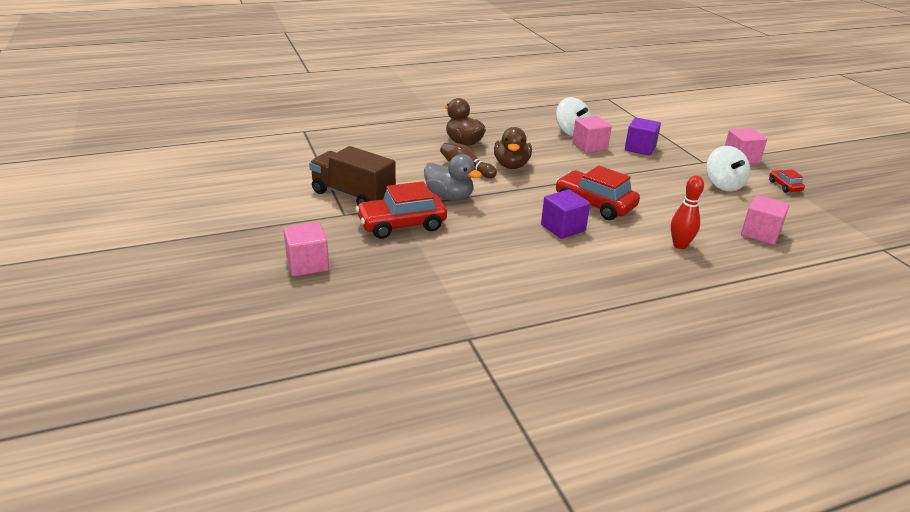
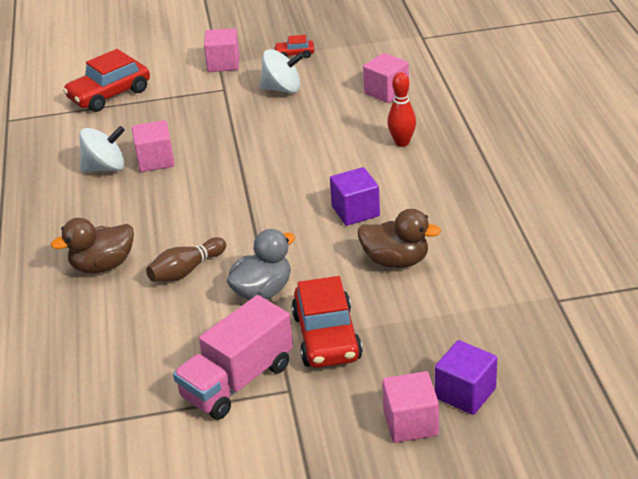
camera: 75 degrees left, 5 degrees up
(353, 195) = (237, 381): brown truck -> pink truck
(511, 165) = (189, 230): brown duck -> brown duck (396, 261)
(594, 204) = (307, 181): red car -> red car (109, 95)
(640, 148) = (174, 124): purple cube -> purple cube (465, 393)

